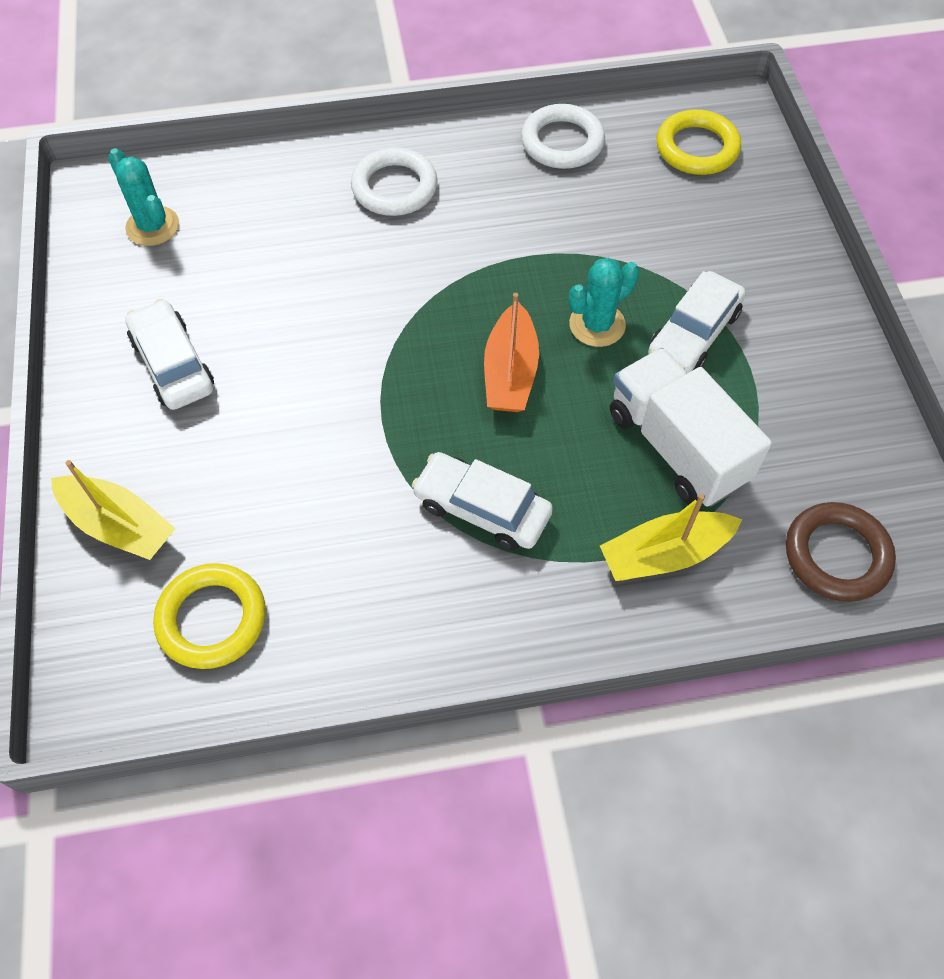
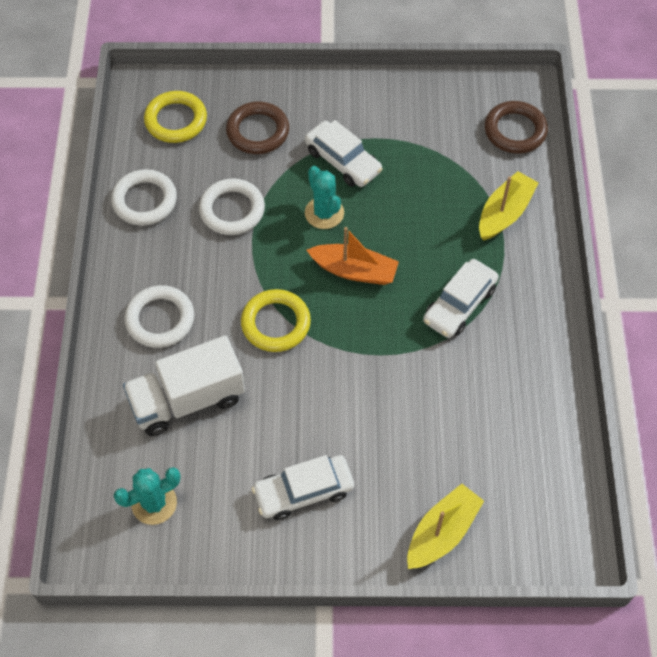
camera: 80 degrees left, 0 degrees up
(212, 619) = (521, 473): yellow ring -> yellow ring (276, 323)
(573, 227) = (232, 210): none -> white ring
(664, 554) = (504, 213): yellow boat -> yellow boat turned 135 degrees counterclockwise
(677, 446) = (429, 190): white truck -> white truck (188, 400)
(710, 232) = (258, 131): none -> brown ring

